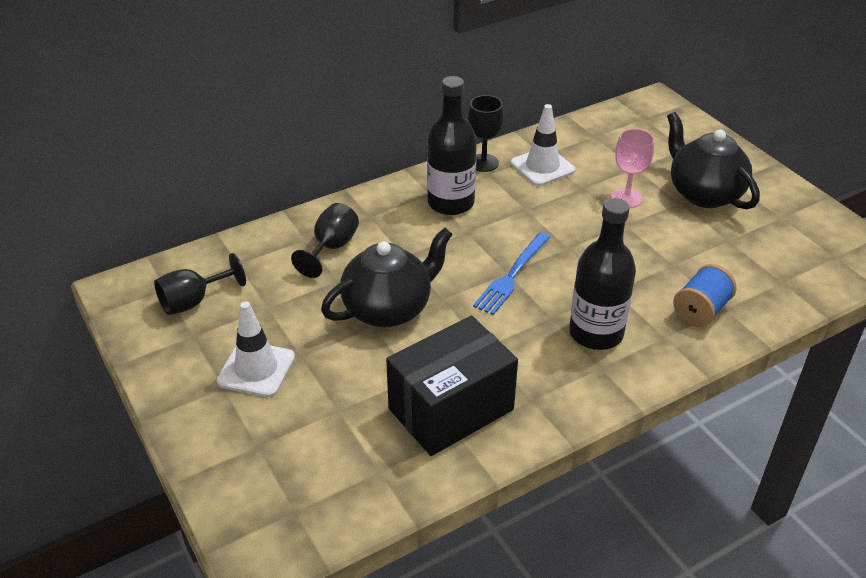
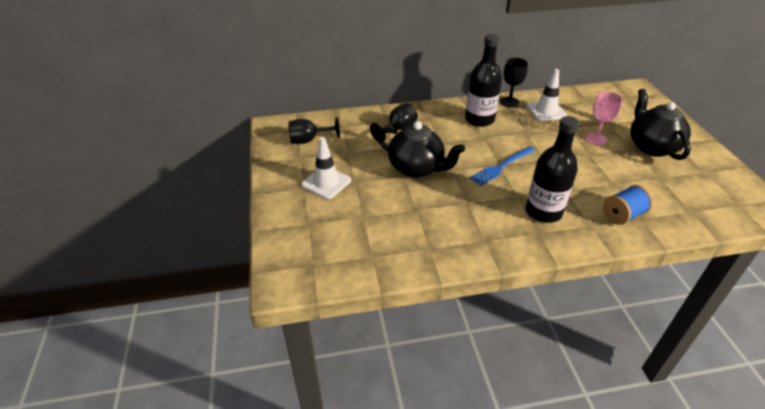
camera: 20 degrees right, 0 degrees up
(389, 309) = (417, 168): black teapot -> black teapot turned 45 degrees clockwise
(451, 409) = (430, 232): black box -> none

